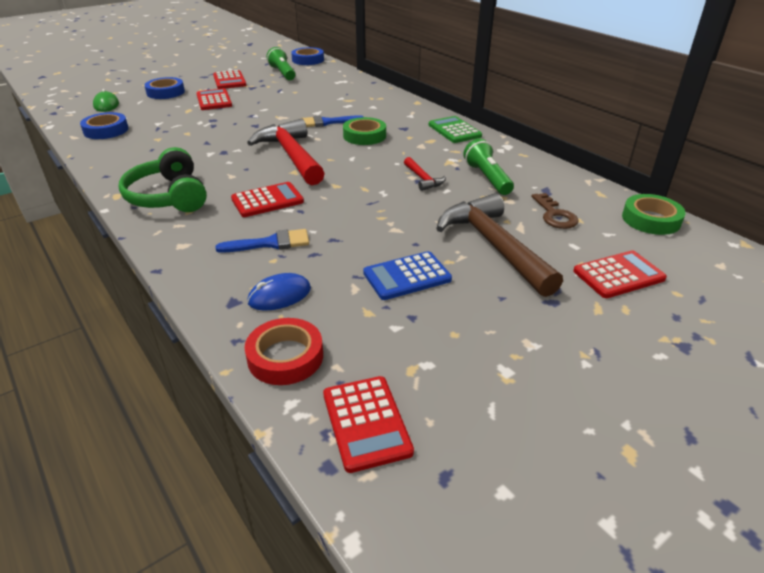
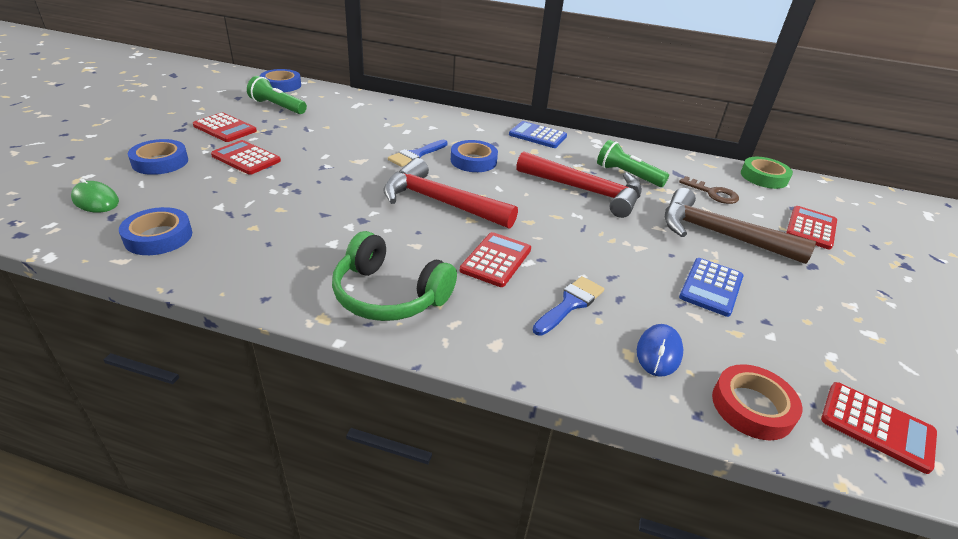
camera: 40 degrees left, 0 degrees up
(364, 136) = (473, 161): green tape -> blue tape
(423, 179) = (586, 191): red hammer -> red hammer, size x2.18
(454, 130) = (537, 136): green calculator -> blue calculator

